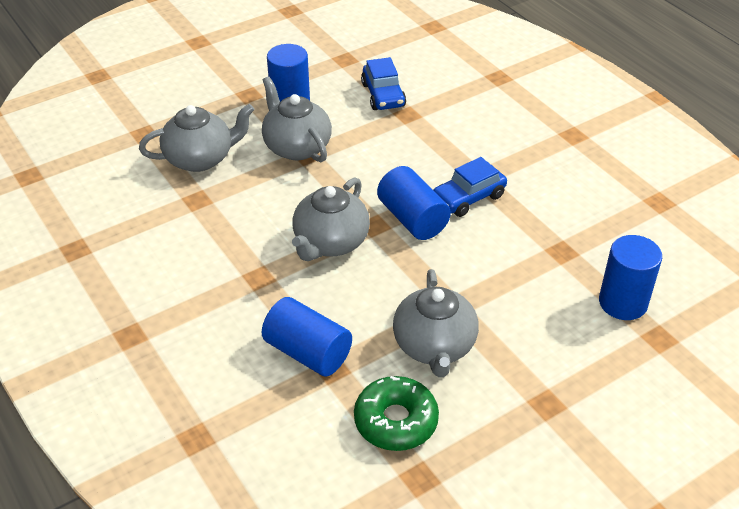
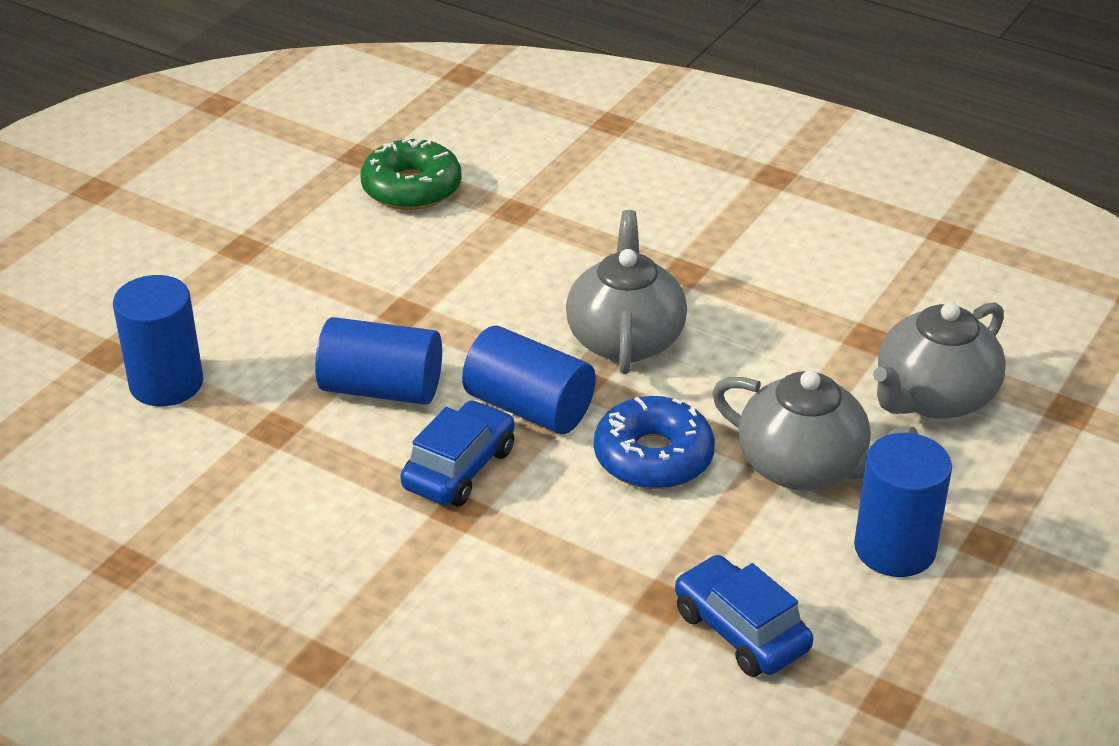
camera: 155 degrees right, 5 degrees down
(308, 352) = (555, 217): blue cylinder -> blue cylinder (381, 389)
(365, 173) = (653, 457): none -> blue donut
(434, 346) = (405, 263): grey teapot -> none

